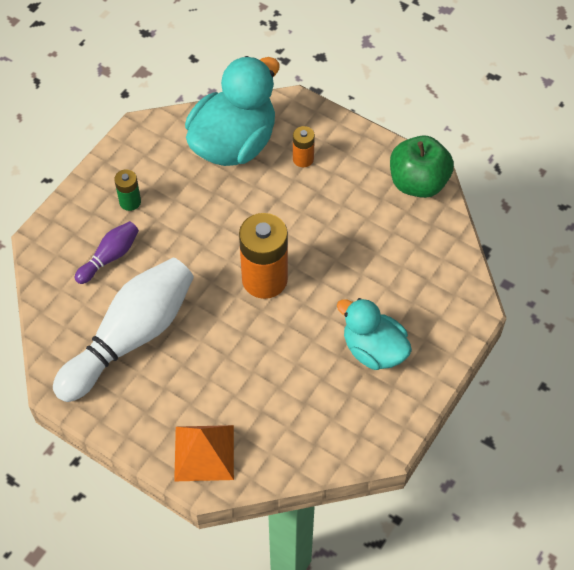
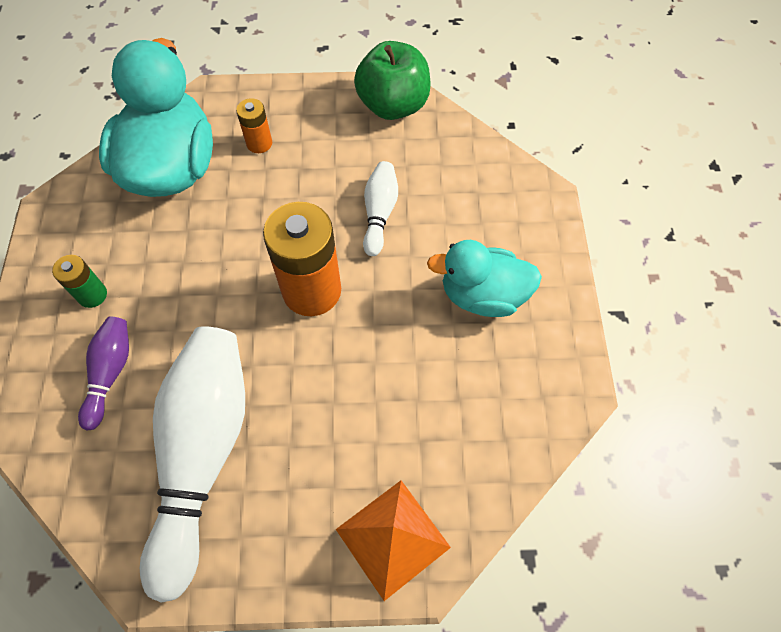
camera: 35 degrees left, 5 degrees up
(347, 255) = (379, 213): none -> white bowling pin

